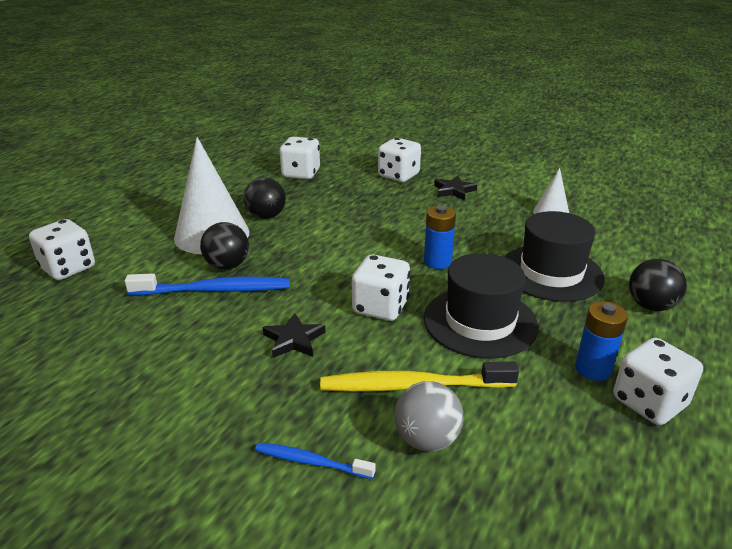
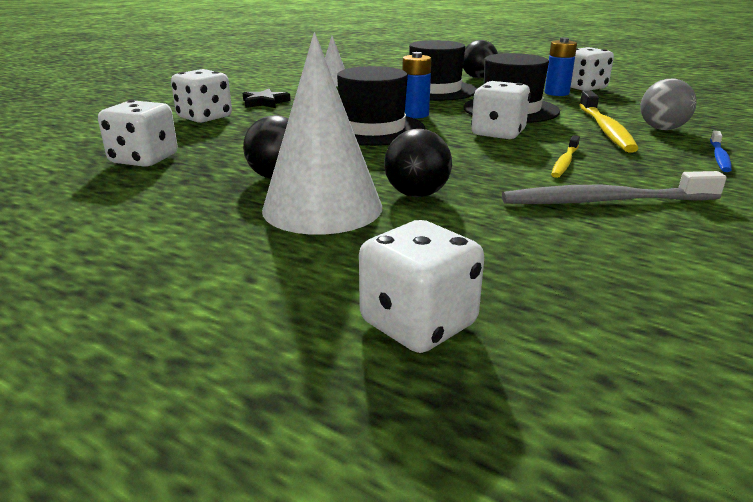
camera: 85 degrees left, 5 degrees down
(198, 349) = (604, 201): none -> grey toothbrush
(214, 290) = (479, 199): blue toothbrush -> none
(293, 340) = (564, 162): black star -> yellow toothbrush
(382, 242) = (372, 129): none -> black hat

